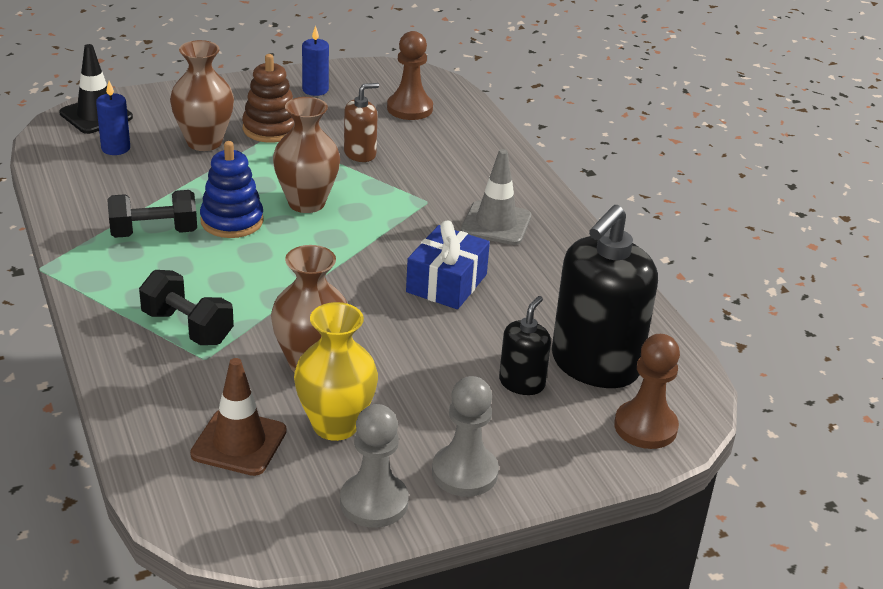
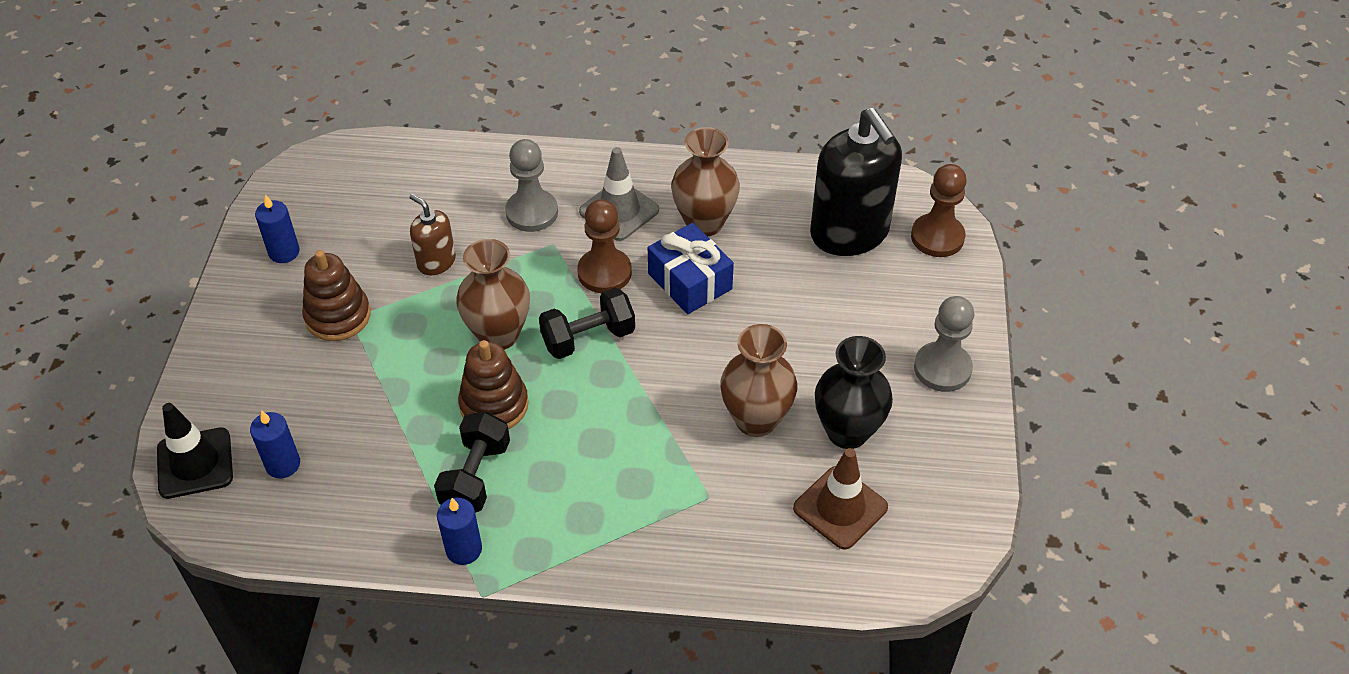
camera: 60 degrees left, 15 degrees up
(79, 247) = (464, 549): none -> blue candle
(187, 327) = (654, 496): black dumbbell -> black dumbbell (588, 338)
(204, 142) = (325, 381): brown vase -> brown vase (704, 223)
(232, 221) = (494, 405): blue stacking toy -> brown stacking toy
(335, 425) = (847, 431): yellow vase -> black vase
(360, 154) = (436, 262): brown soap dispenser -> brown soap dispenser turned 45 degrees counterclockwise
(374, 502) = (953, 440): grey pawn -> grey pawn (532, 212)
(409, 108) = (377, 192): brown pawn -> brown pawn (604, 272)
(521, 383) = (850, 288): black soap dispenser -> none

